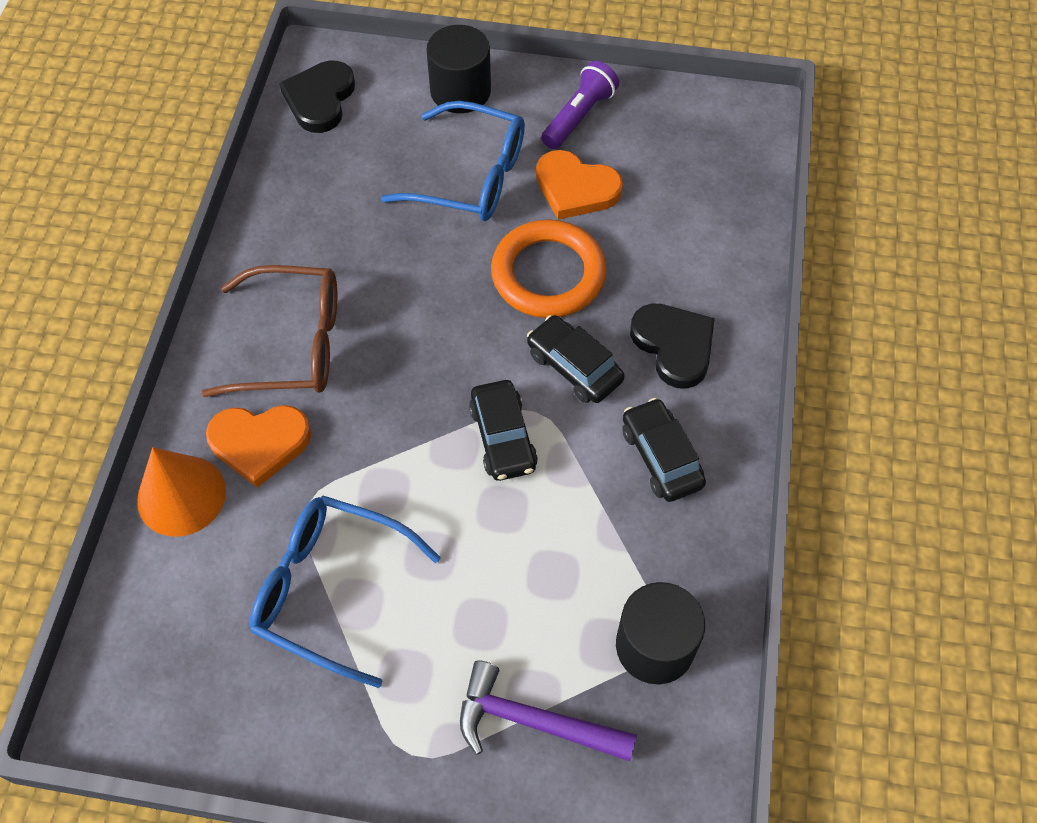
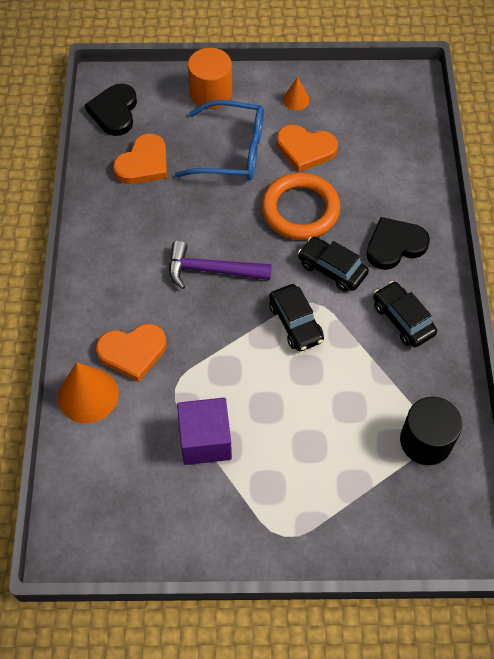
camera: 10 degrees left, 0 degrees up
(292, 344) = (138, 282): brown glasses -> none
(331, 590) = (205, 440): blue glasses -> purple cube
(342, 176) = (143, 163): none -> orange heart
(460, 91) = (211, 93): black cylinder -> orange cylinder
(533, 721) = (358, 502): purple hammer -> purple hammer (211, 270)
(579, 116) = (296, 100): purple flashlight -> orange cone
(674, 346) = (395, 245): black heart -> black heart turned 75 degrees counterclockwise

